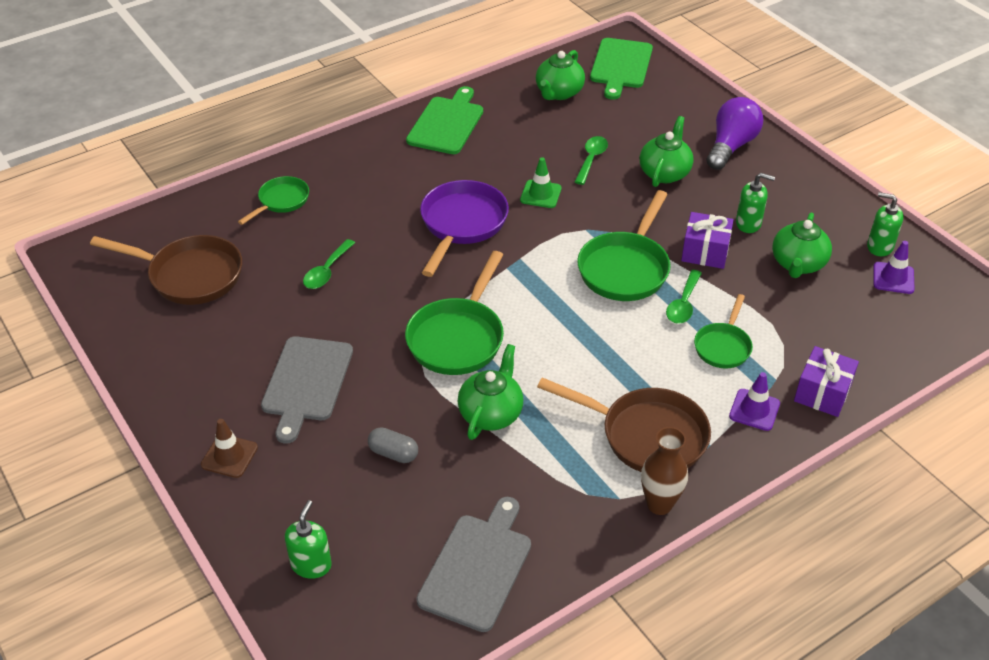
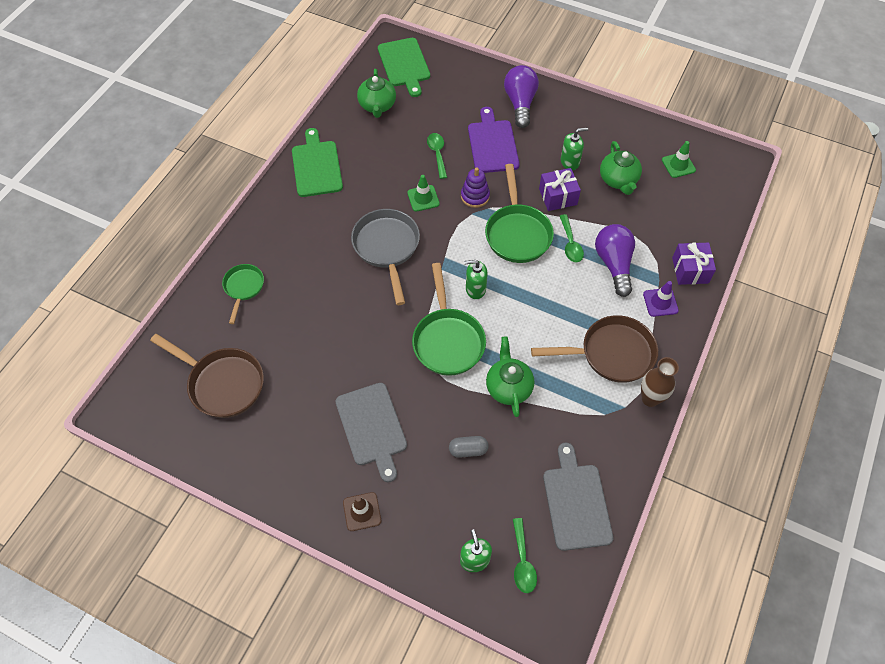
camera: 30 degrees left, 15 degrees up
(190, 275) = (222, 383): brown pan -> brown pan turned 45 degrees clockwise
(327, 271) = (320, 331): green spoon -> green spoon (522, 561)
(462, 224) = (387, 248): purple pan -> grey pan
(603, 214) = (475, 196): none -> purple stacking toy
(664, 173) = (492, 144): green teapot -> purple cutting board
(723, 346) = (614, 264): green pan -> purple light bulb
(879, 246) = (656, 144): green soap dispenser -> green soap dispenser (475, 289)
(893, 278) = (678, 165): purple traffic cone -> green traffic cone

